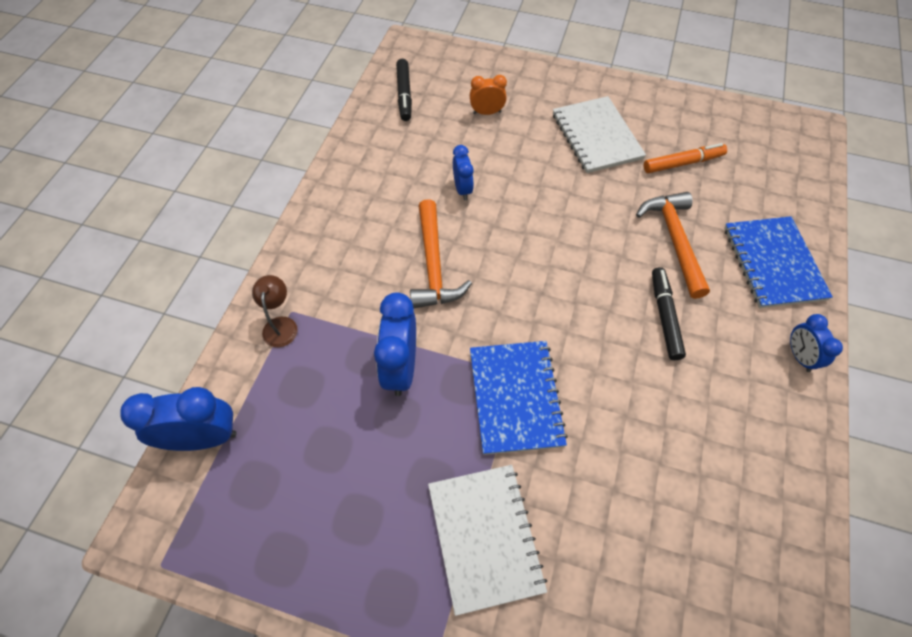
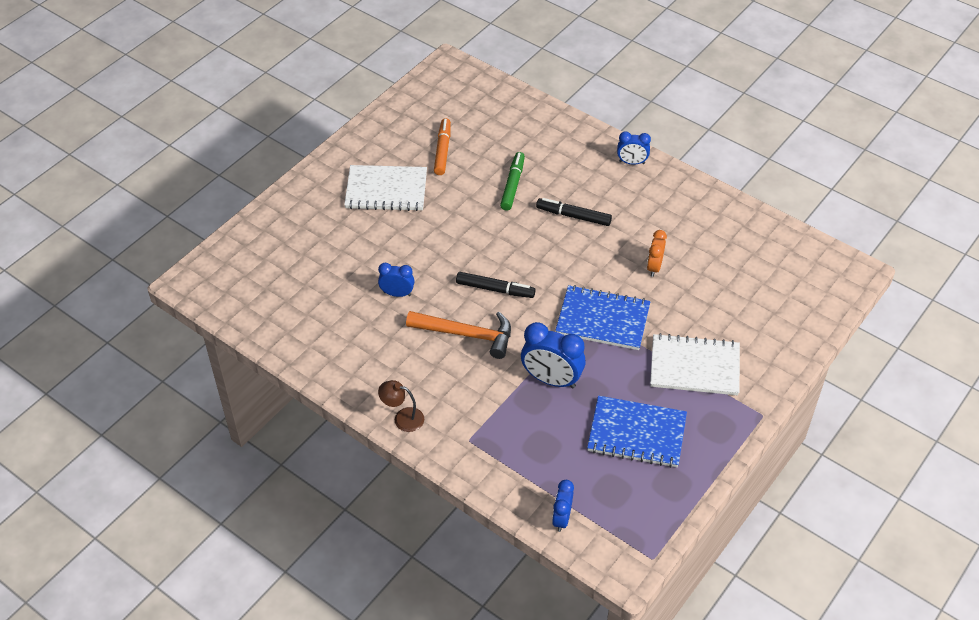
camera: 70 degrees left, 10 degrees down
(203, 438) = (561, 518): blue clock -> blue clock, size x0.59
(280, 325) = (479, 450): brown lamp -> brown lamp (402, 418)
(404, 94) = (258, 303): black marker -> black marker (495, 289)
(487, 112) = (317, 251): orange clock -> orange clock (654, 267)
(674, 240) = (512, 185): orange hammer -> green marker
(773, 263) = (556, 142): blue notebook -> blue notebook (636, 433)

